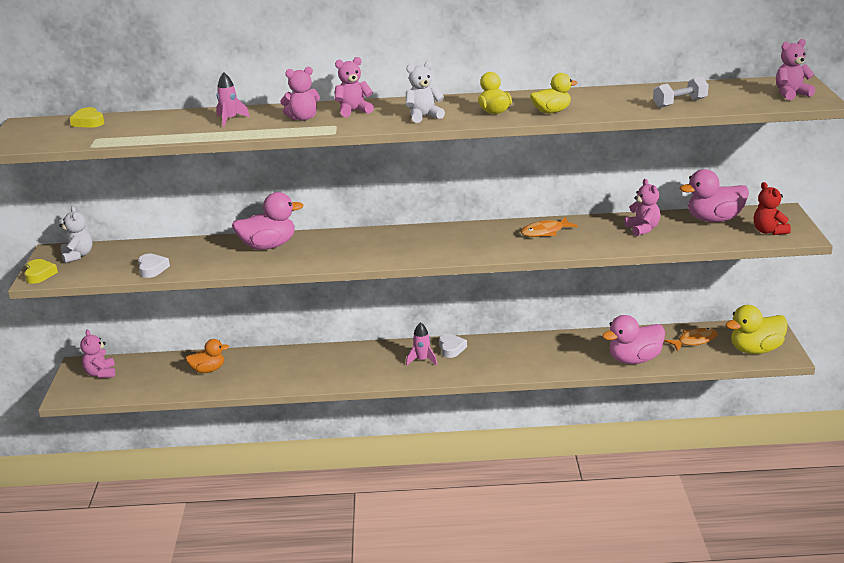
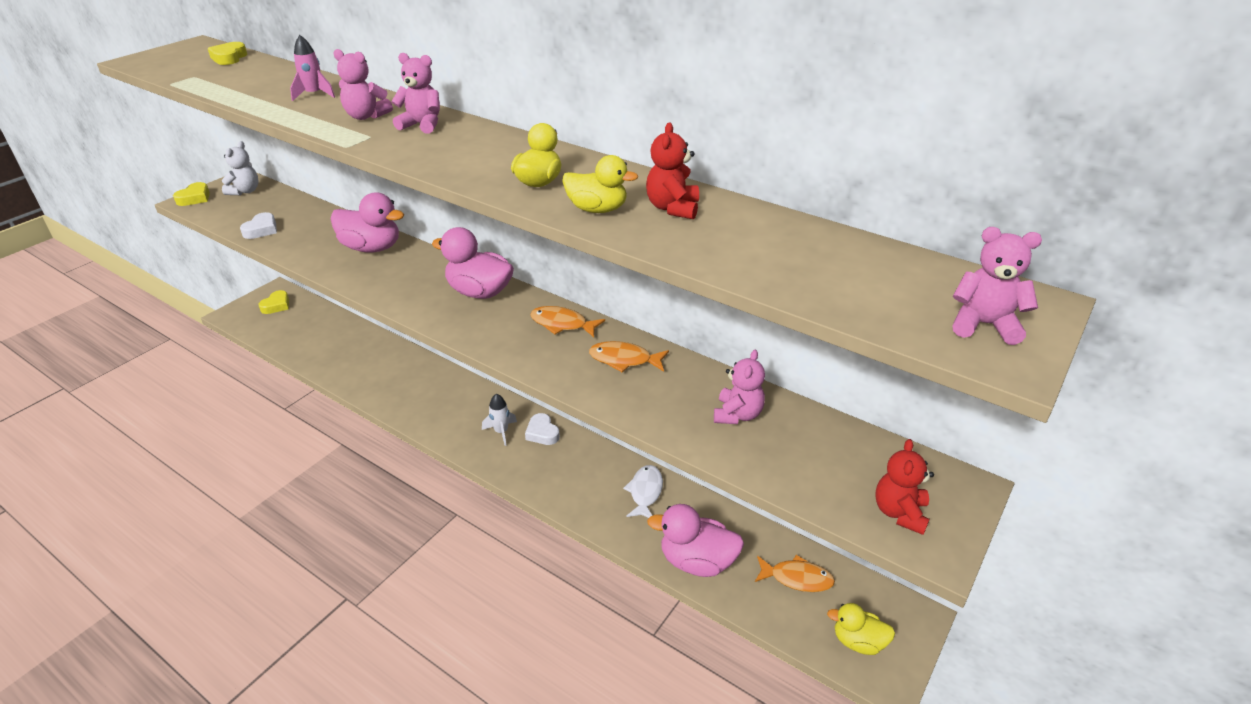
camera: 35 degrees right, 10 degrees up
(101, 373) = (276, 305): pink teddy bear -> yellow heart
(208, 370) = (341, 343): orange duck -> none
(422, 360) = (501, 432): pink rocket -> white rocket
(423, 116) = (462, 159): white teddy bear -> none
(451, 348) = (542, 433): white heart -> white heart turned 120 degrees clockwise
(479, 232) = (562, 324): none -> orange fish
(560, 345) = (645, 492): none -> white fish
(586, 100) = (673, 208): none -> red teddy bear
(679, 103) = (779, 266): white dumbbell -> none
(714, 219) = (849, 449): pink duck -> pink duck (479, 292)
(755, 350) = (858, 641): yellow duck -> yellow duck, size x0.64

